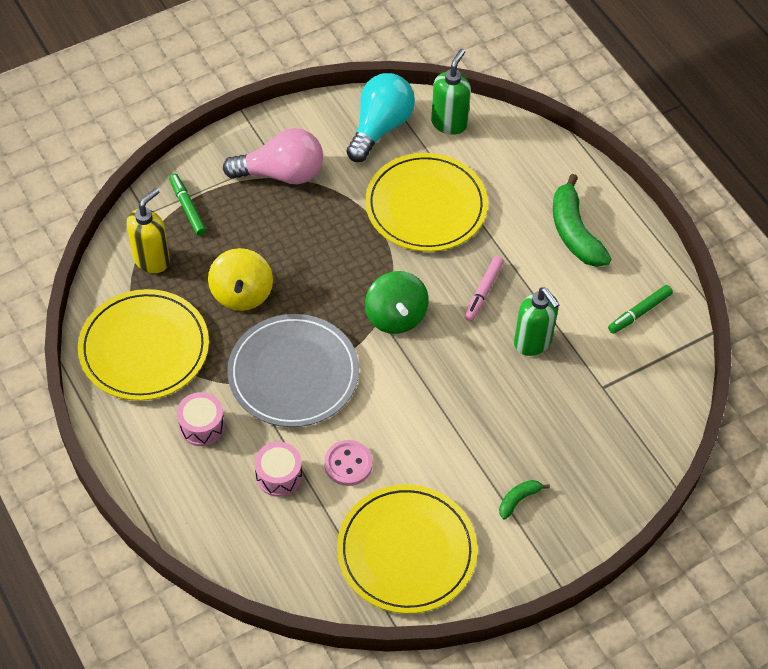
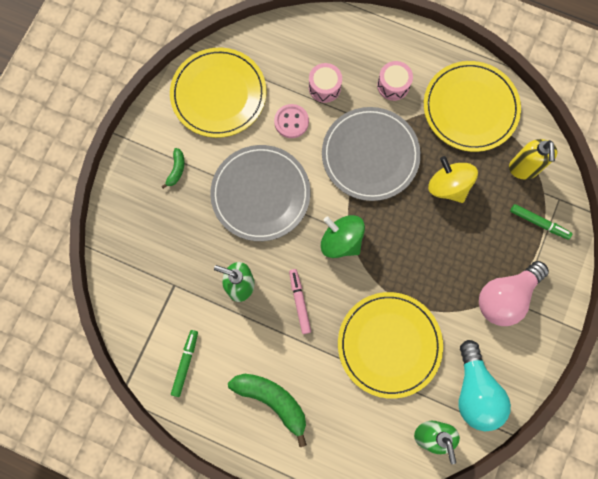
camera: 145 degrees right, 20 degrees up
(443, 413) = (260, 194): none -> grey plate

